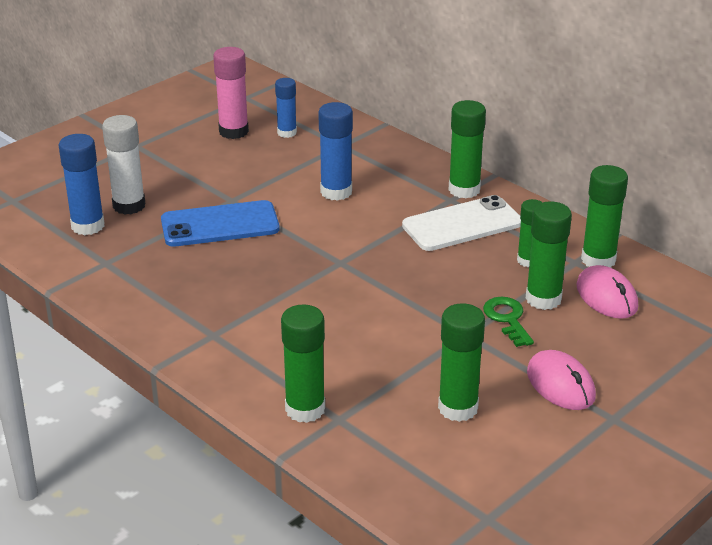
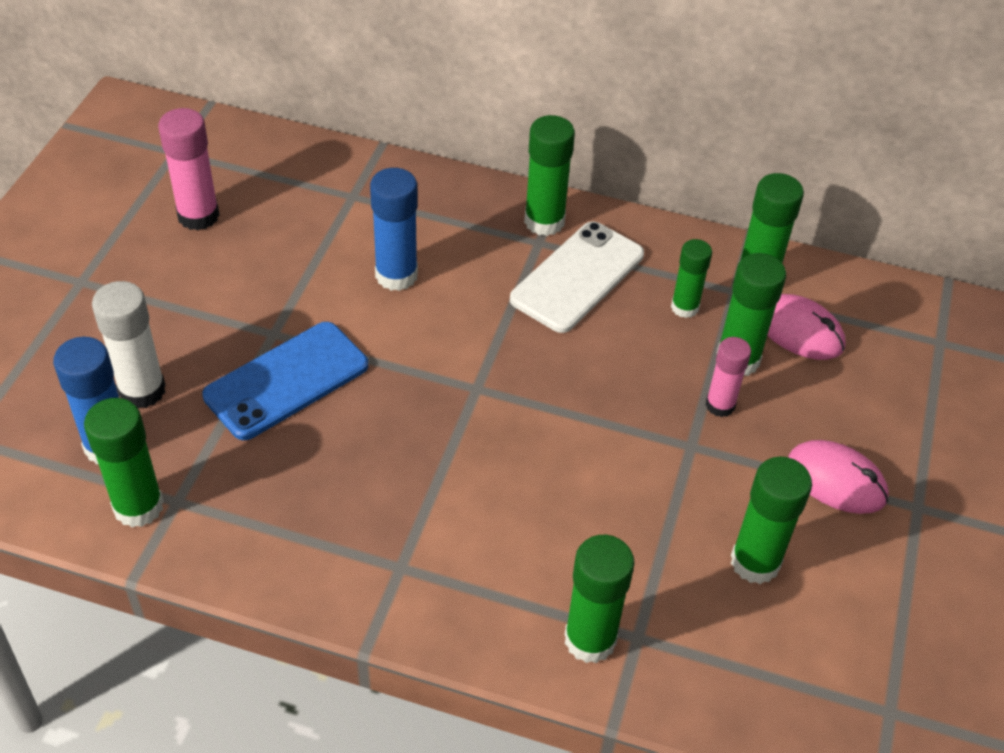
camera: 30 degrees left, 15 degrees up
(81, 258) = (138, 506): none -> green glue stick
(287, 133) = (269, 196): blue glue stick -> none
(507, 319) = (720, 405): green key -> pink glue stick

